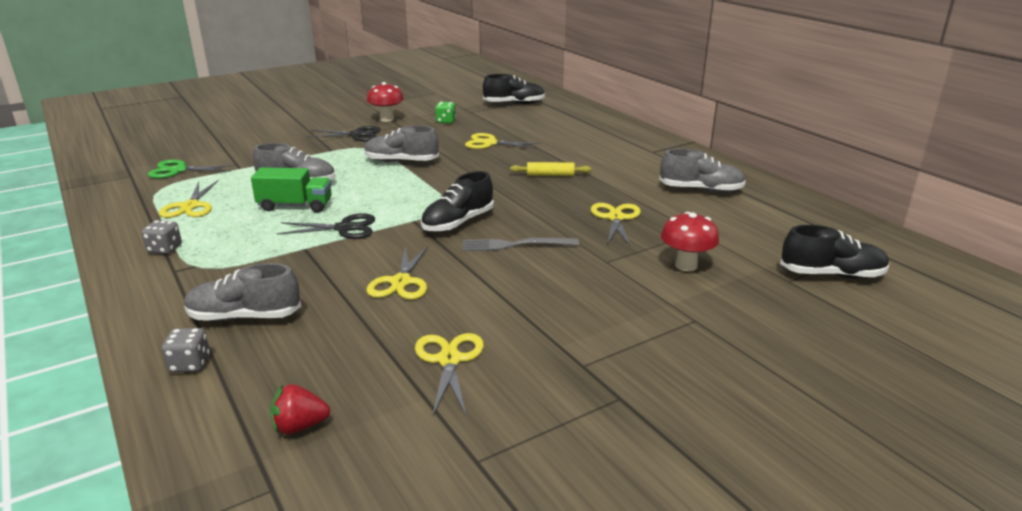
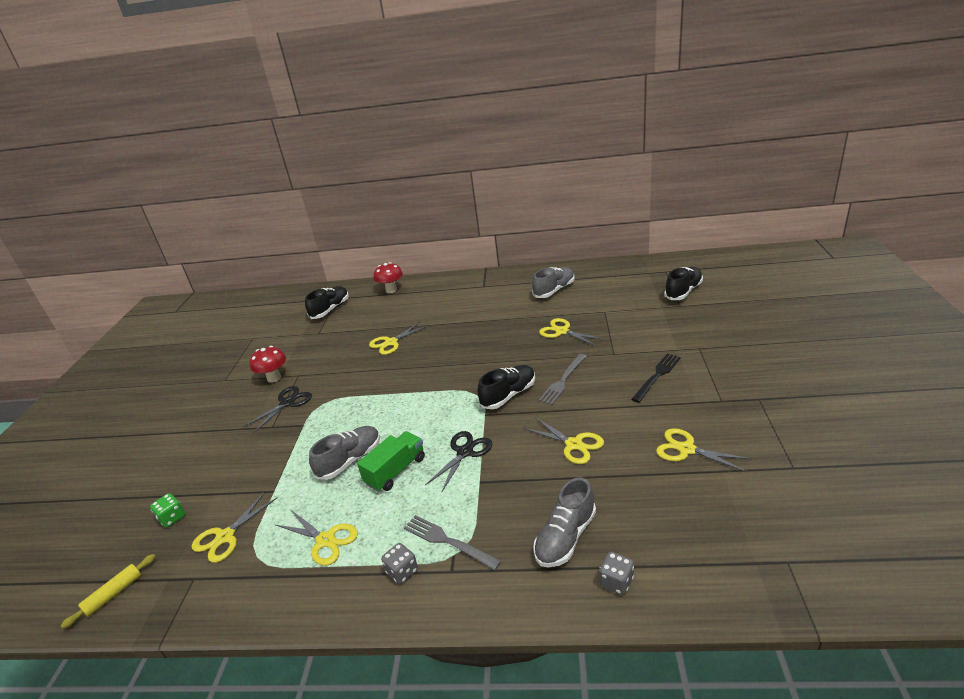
camera: 50 degrees left, 5 degrees up
(178, 170) = (225, 537): green scissors -> yellow scissors
(212, 257) = (447, 541): none -> grey fork
(299, 426) = (726, 535): red strawberry -> none
(401, 161) = (373, 393): grey shoe -> none
(445, 121) = (321, 350): green dice -> green dice (172, 518)
(458, 223) = (508, 395): black shoe -> black shoe turned 120 degrees counterclockwise
(550, 175) = (475, 334): yellow rolling pin -> yellow rolling pin (114, 594)
(590, 303) = (657, 376): none -> black fork
(686, 265) = (640, 329): red mushroom -> red mushroom (391, 290)

